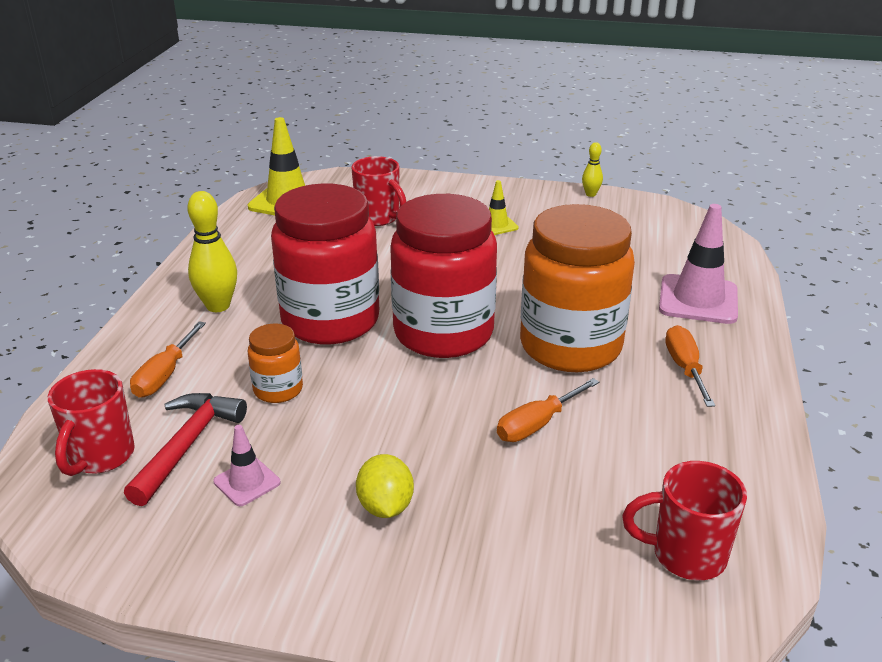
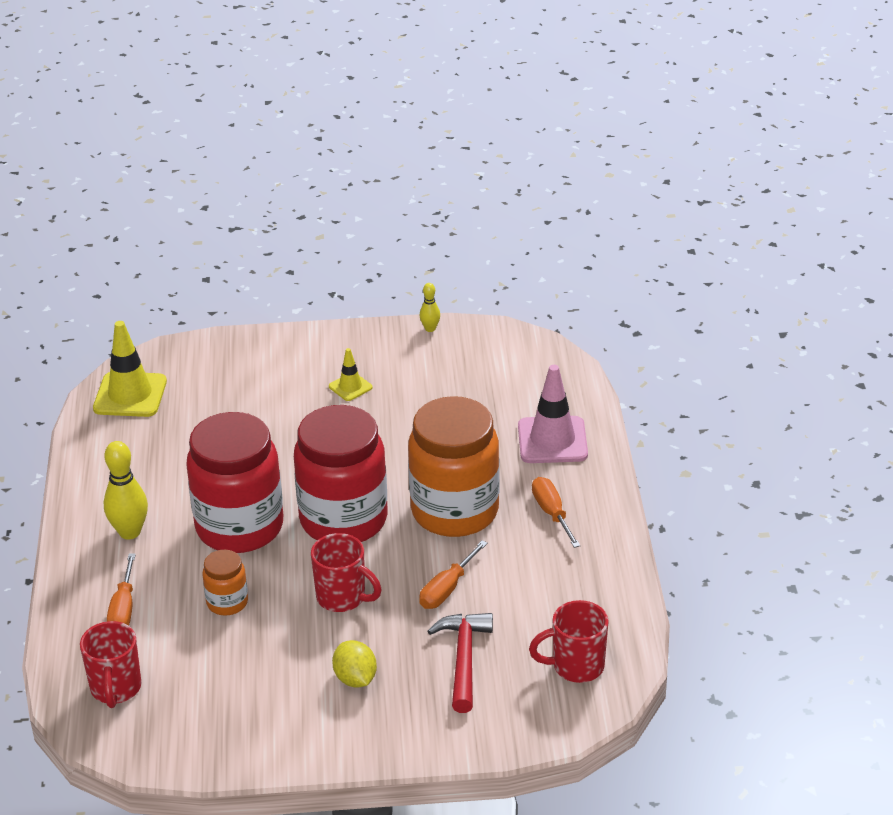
camera: 15 degrees left, 5 degrees up
(187, 445) = (179, 665): red hammer -> red hammer (464, 659)
(247, 482) = (242, 683): pink traffic cone -> none
(379, 218) = (232, 399): red mug -> red mug (343, 598)

